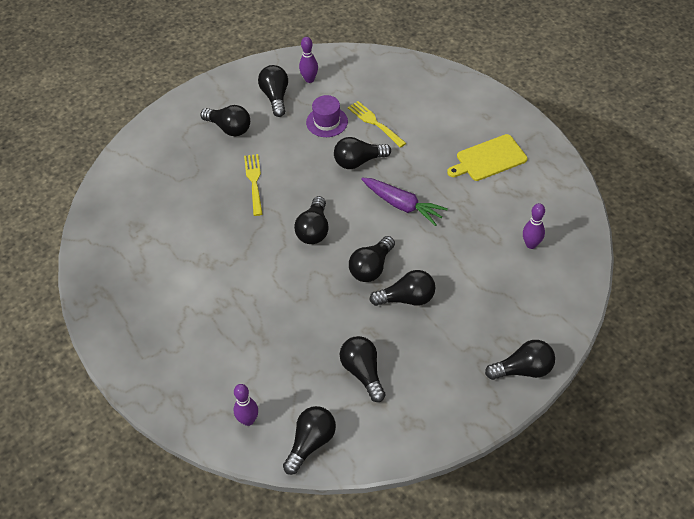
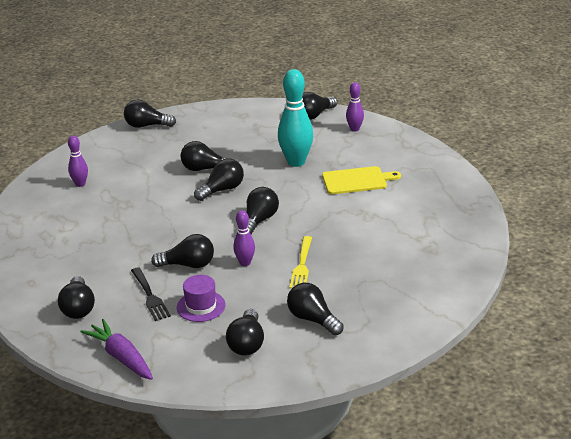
camera: 165 degrees left, 20 degrees down
(305, 334) = (296, 162): none -> turquoise bowling pin
(309, 79) = (197, 356): purple bowling pin -> purple bowling pin (245, 263)
(363, 372) = (261, 139): black light bulb -> black light bulb (78, 308)
(375, 123) = (150, 296): yellow fork -> black fork
(402, 205) = (168, 225): purple carrot -> purple carrot (121, 357)
(489, 159) = (61, 246): yellow cutting board -> yellow cutting board (357, 180)

